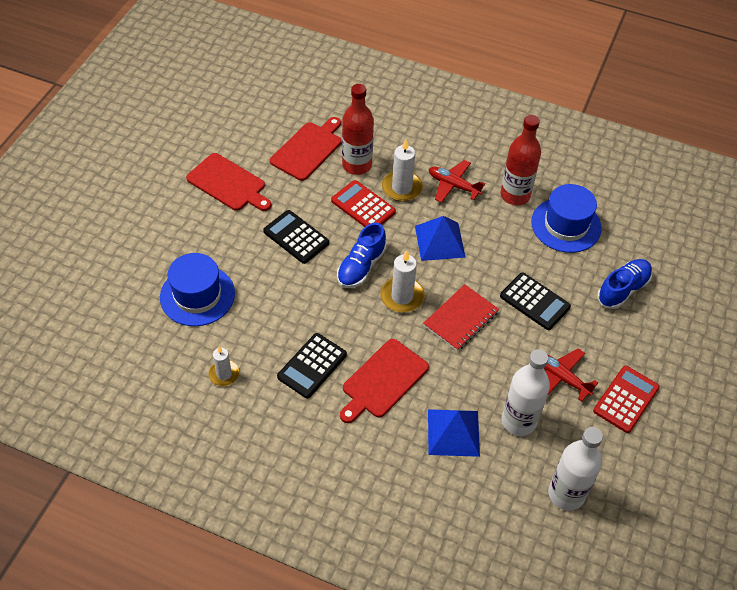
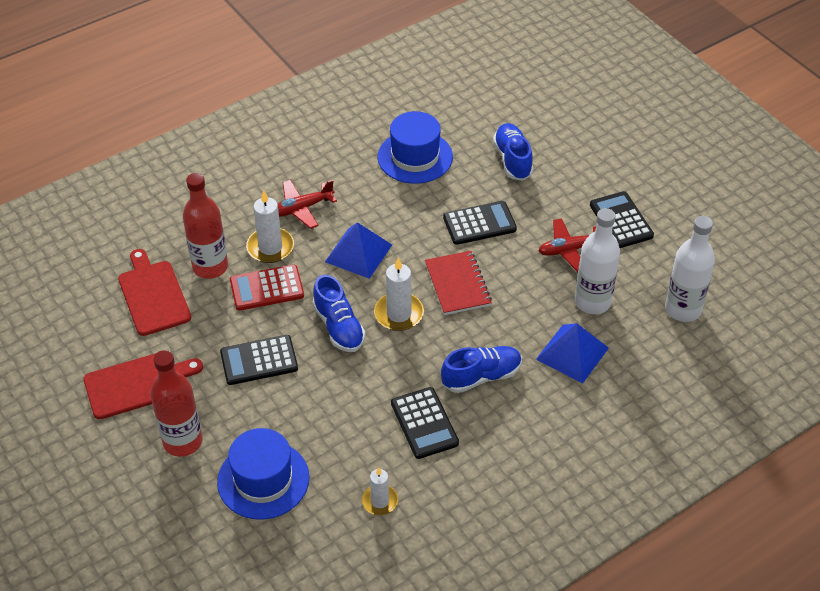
camera: 55 degrees left, 5 degrees down
(383, 380) = (481, 376): red cutting board -> blue shoe
(515, 195) = (352, 172): red bottle -> red bottle (182, 441)
(626, 399) = (621, 220): red calculator -> black calculator

